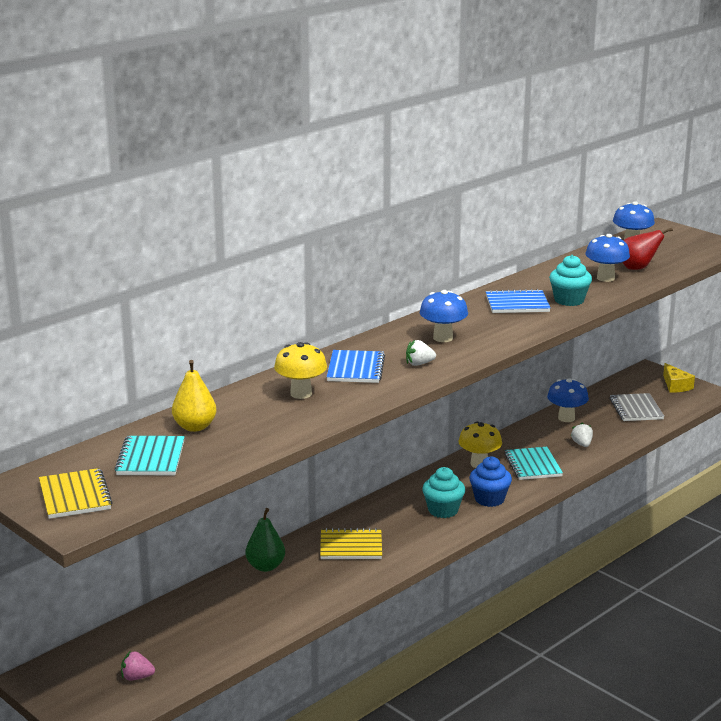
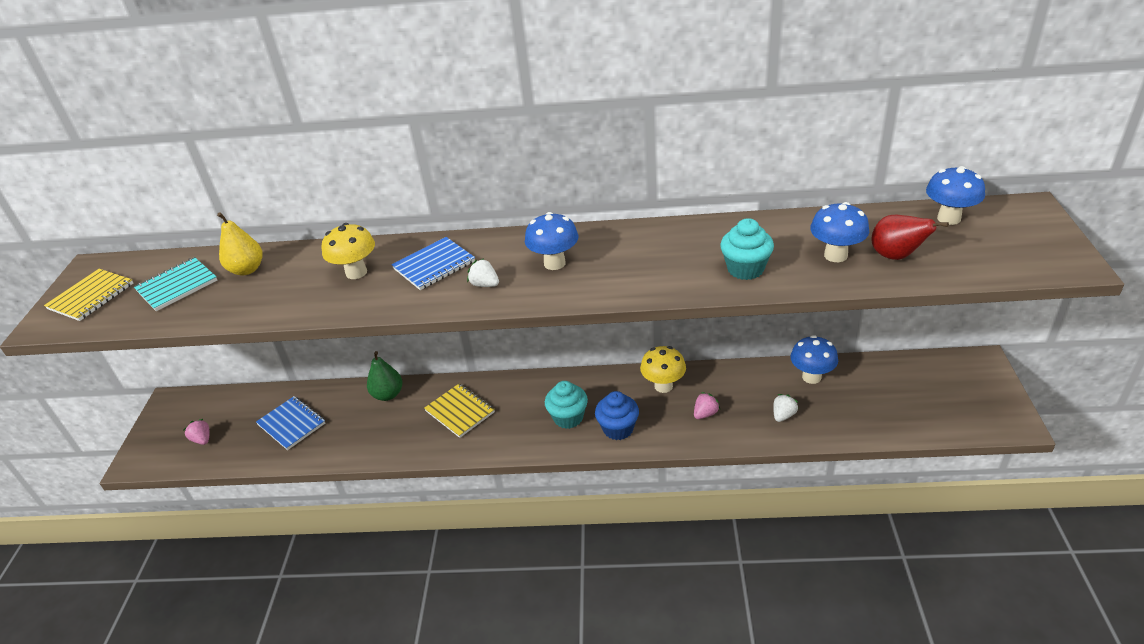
camera: 50 degrees right, 15 degrees up
(517, 304) = (687, 251): blue notebook -> blue notebook (291, 424)
(533, 465) = (705, 414): turquoise notebook -> pink strawberry
(636, 409) = (898, 403): grey notebook -> none
(675, 386) = (986, 395): yellow cheese -> none

